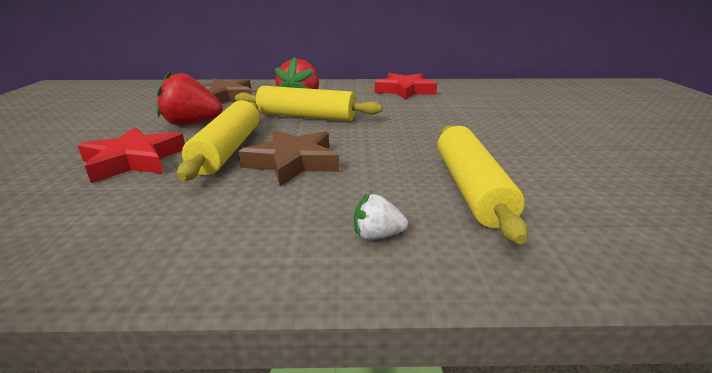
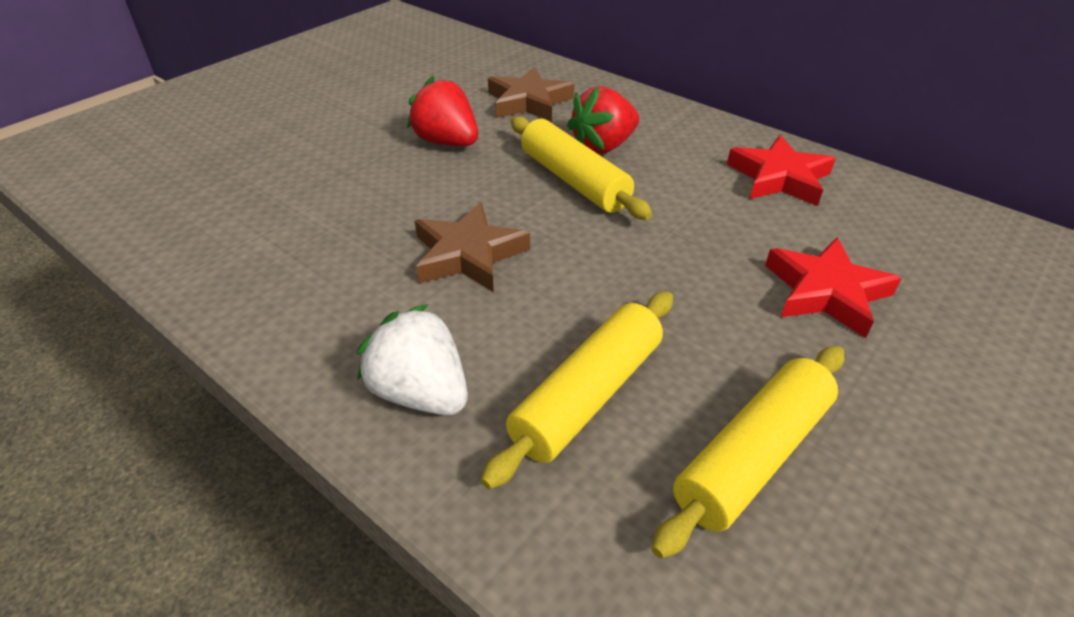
camera: 40 degrees right, 15 degrees up
(134, 160) = (348, 181): red star -> red star (826, 292)
(228, 150) = (435, 203): yellow rolling pin -> yellow rolling pin (753, 456)
(377, 235) = (420, 392): white strawberry -> white strawberry, size x1.95

